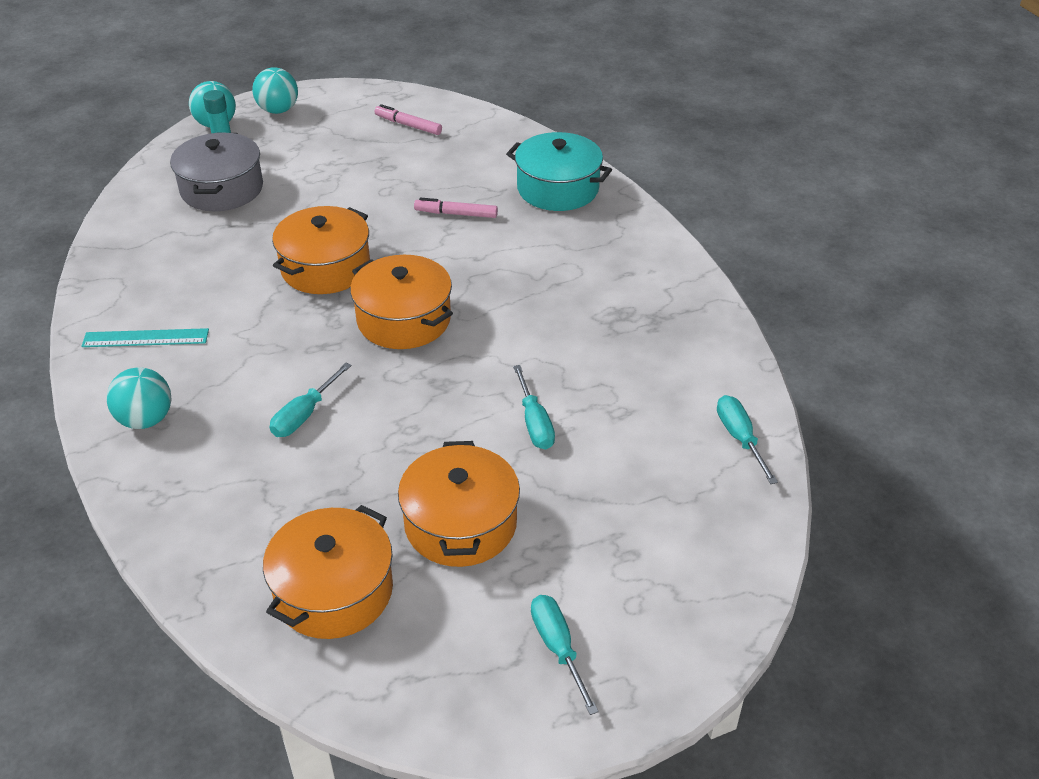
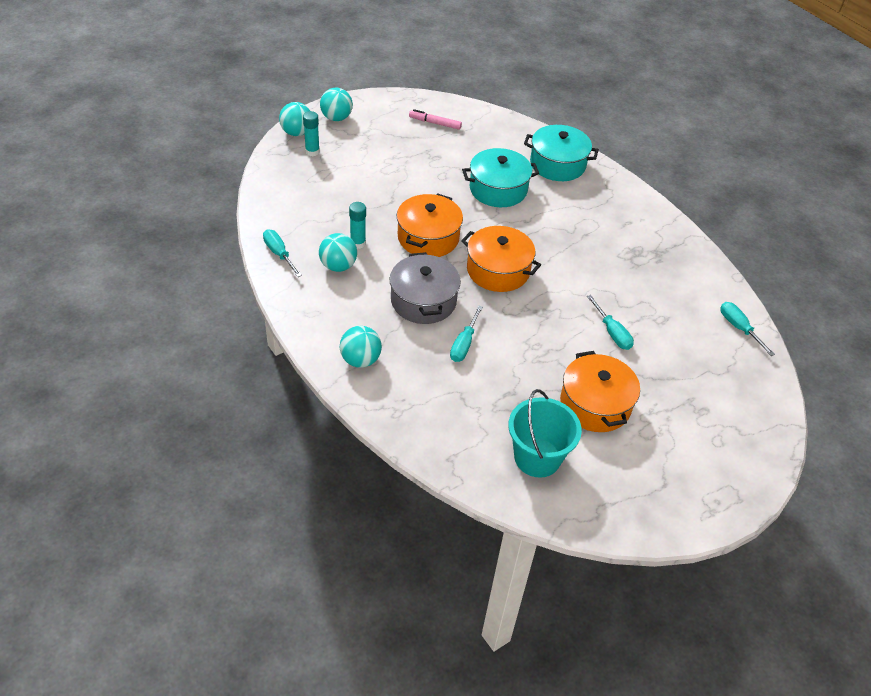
camera: 15 degrees left, 5 degrees up
(145, 338) = (330, 302): turquoise ruler -> none
(182, 293) = (338, 266): none -> turquoise ball
(222, 189) = (326, 184): grey pot -> grey pot (423, 301)
(224, 266) = (358, 243): none -> turquoise glue stick
(334, 591) = (537, 457): orange pot -> turquoise bucket
(456, 214) = (498, 189): pink marker -> turquoise pot
(557, 647) = (685, 473): turquoise screwdriver -> turquoise screwdriver (279, 253)

